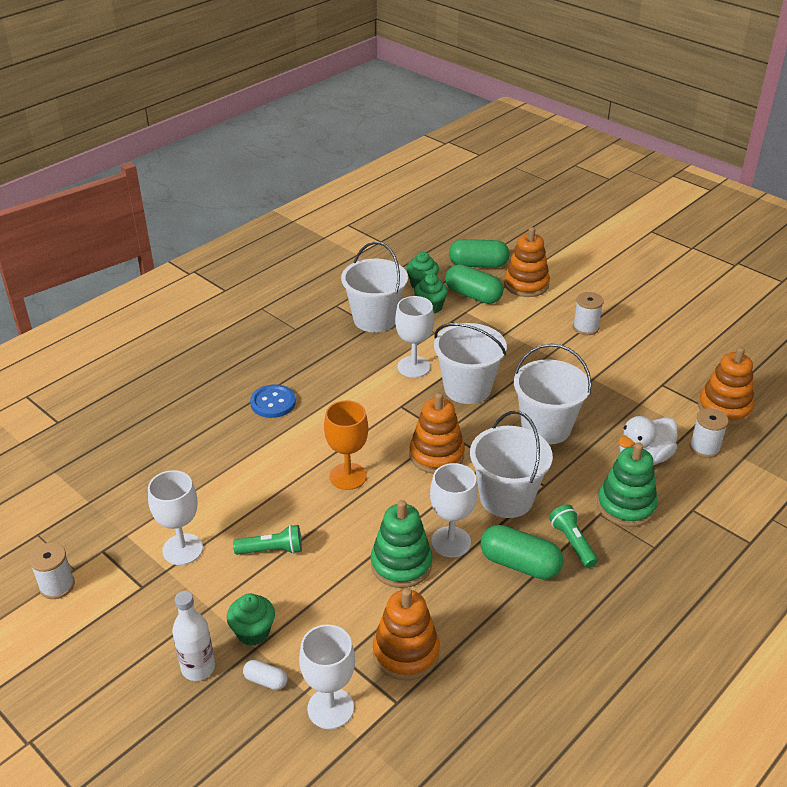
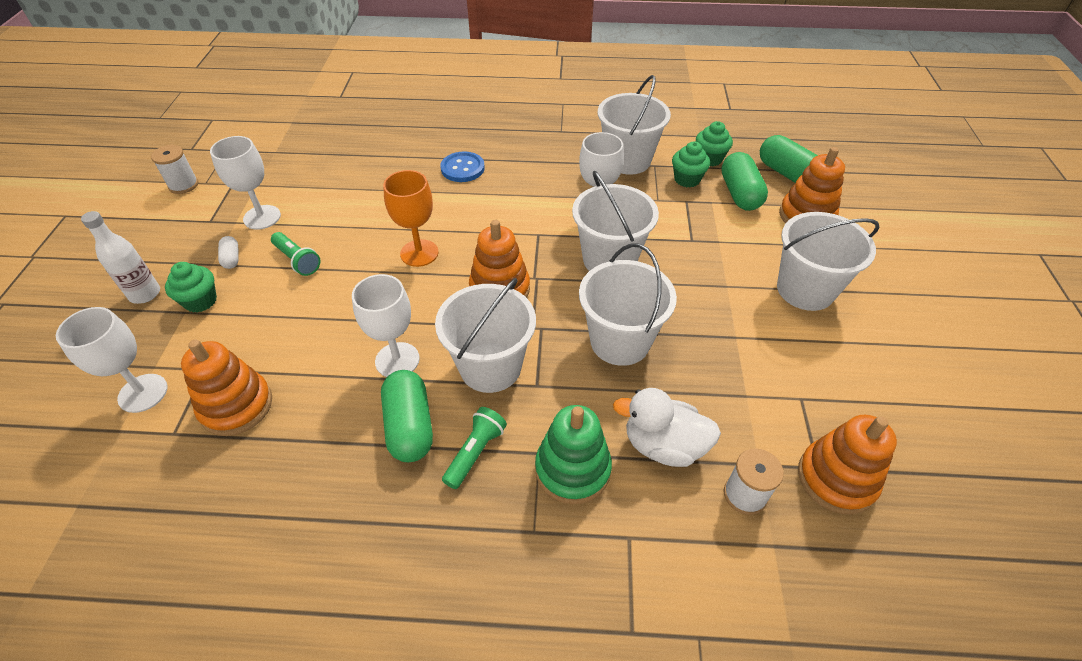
camera: 50 degrees right, 10 degrees up
(266, 680) = (152, 337): white capsule -> white capsule (231, 258)
(401, 564) = (342, 343): green stacking toy -> none
(585, 327) = (805, 290): white spool -> white bucket

